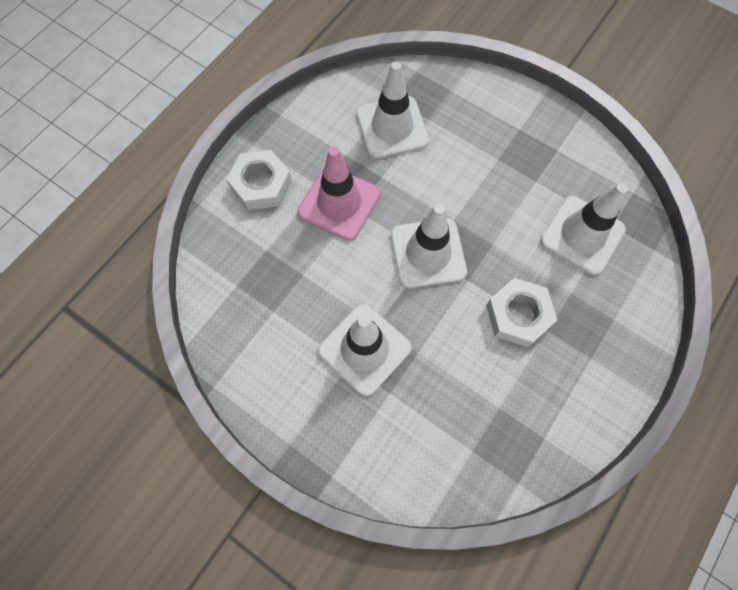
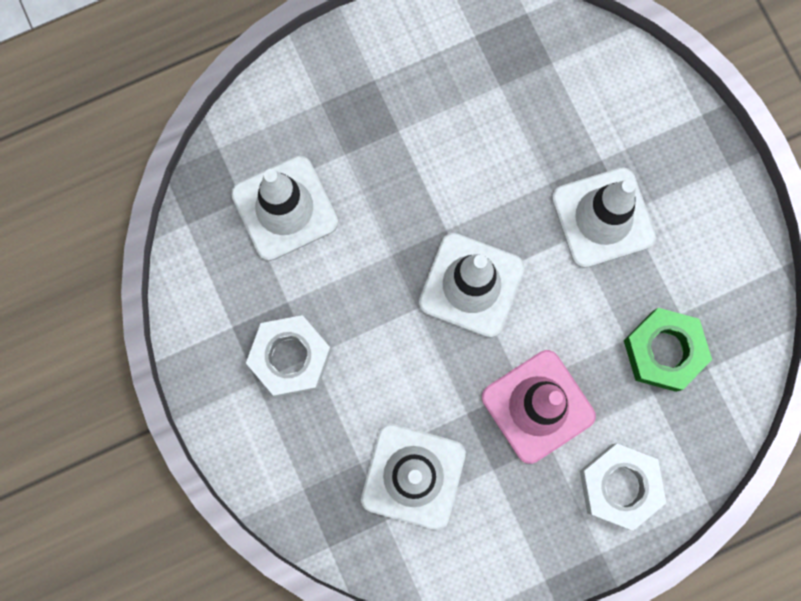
camera: 150 degrees left, 10 degrees up
(273, 280) = (664, 351): none -> green nut
(518, 315) = (418, 162): white nut -> white nut (290, 357)

